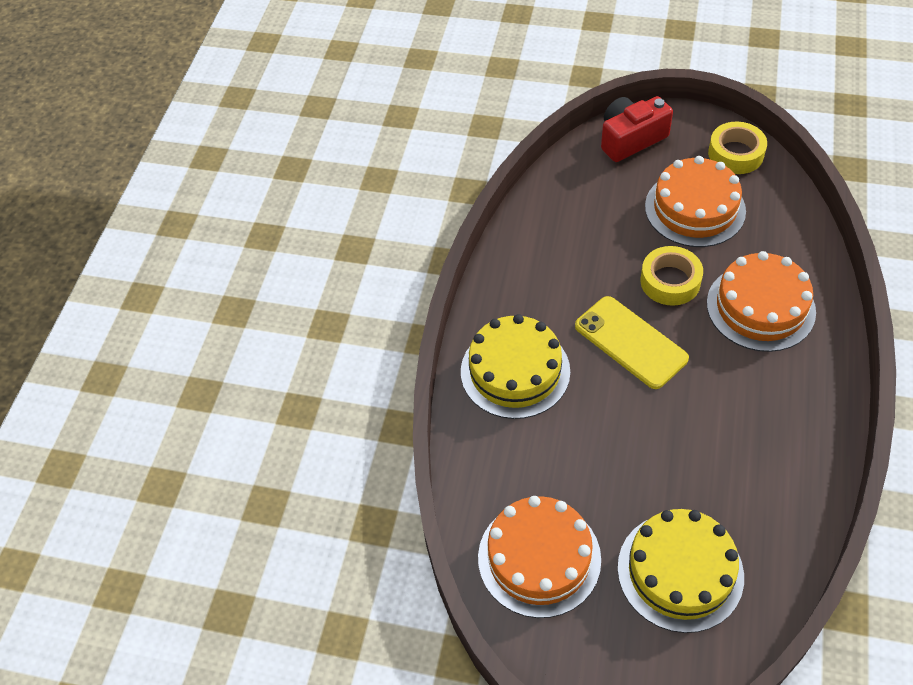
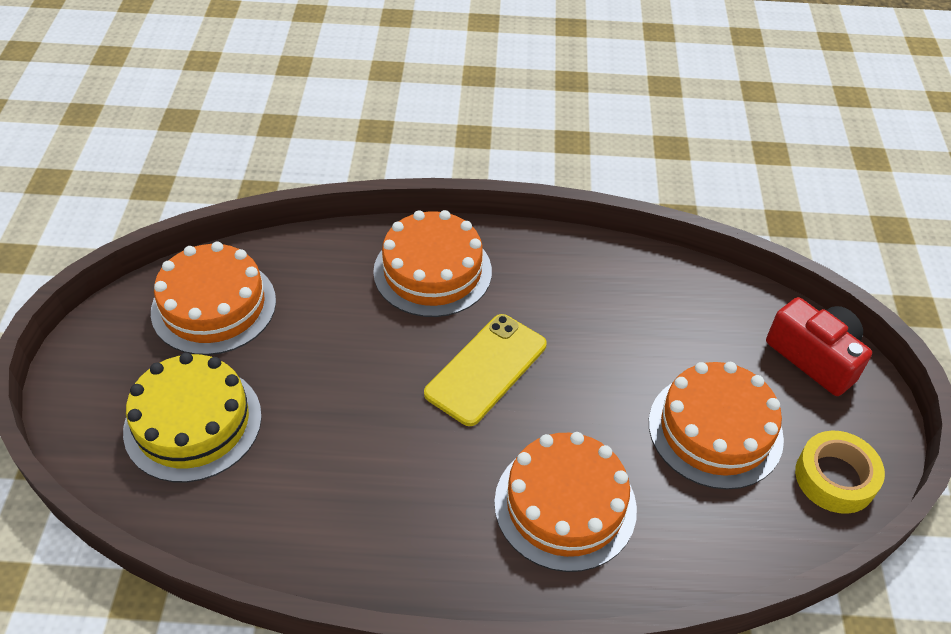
camera: 75 degrees right, 5 degrees down
(515, 371) = (432, 271): yellow cake -> orange cake
(670, 281) = (586, 405): yellow tape -> none

